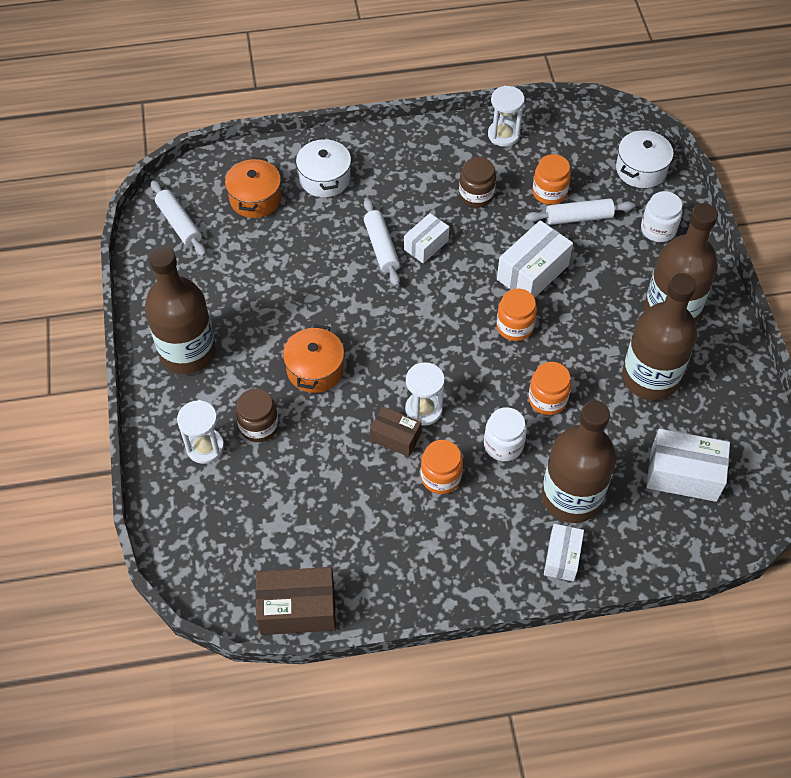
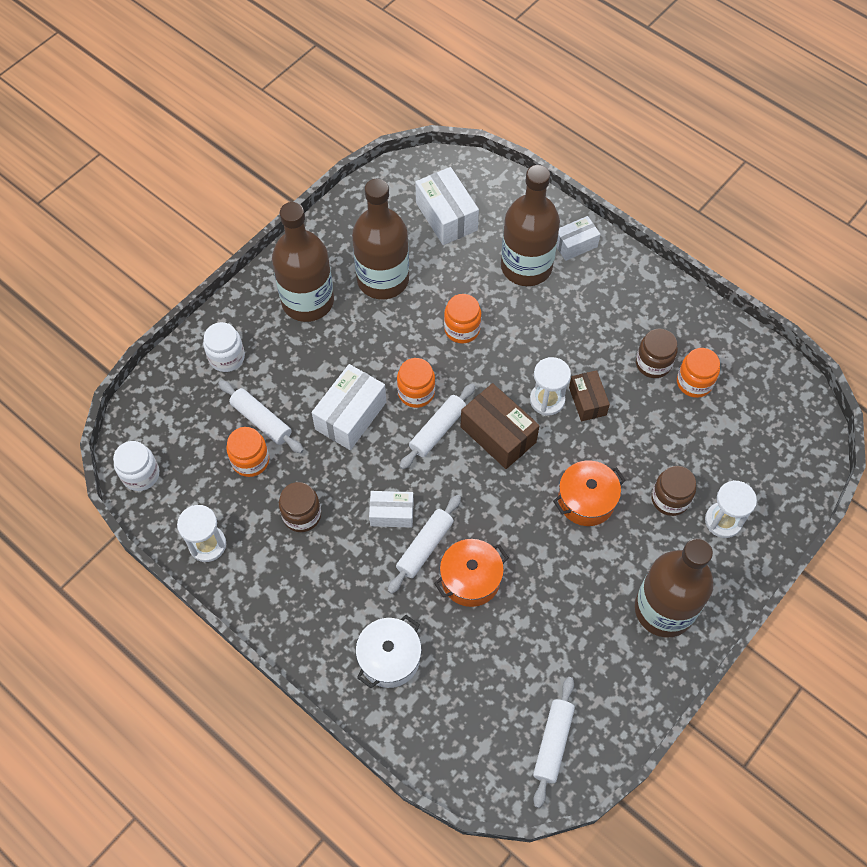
camera: 130 degrees left, 5 degrees up
(255, 199) = (465, 700): orange pot -> orange pot (470, 579)
(297, 609) = (764, 363): brown box -> brown box (498, 434)
(382, 517) = (653, 363): none -> brown jar
(440, 477) = (589, 351): orange jar -> orange jar (694, 382)
(467, 318) = (438, 430): none -> white rolling pin
(503, 445) = (526, 331): white jar -> white jar (140, 474)
(532, 272) = (351, 415): white box -> white box turned 60 degrees counterclockwise
(641, 169) = (165, 409): white pot -> none

